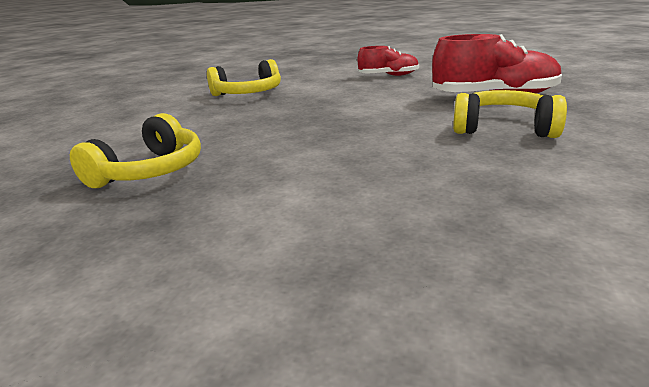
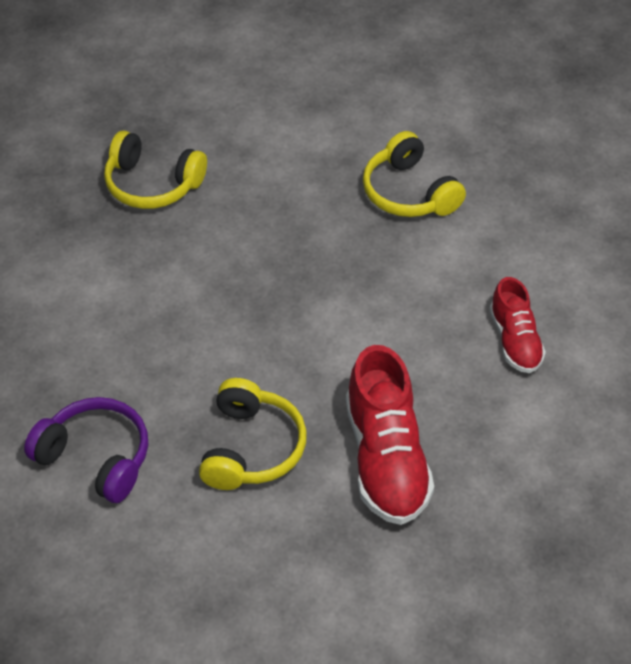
camera: 80 degrees right, 25 degrees up
(554, 189) = (96, 457): none -> purple headphones

